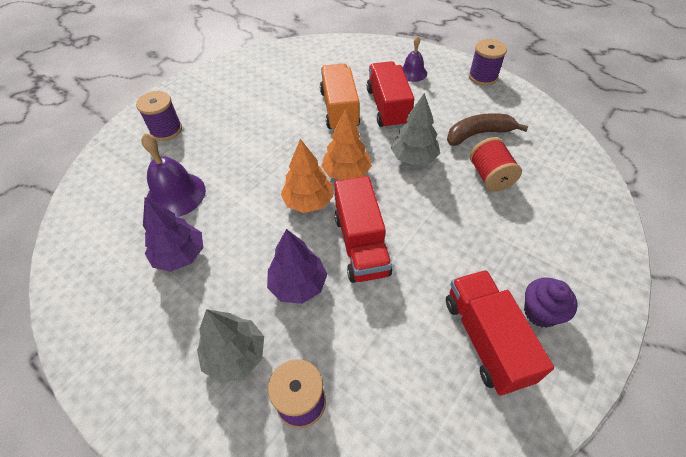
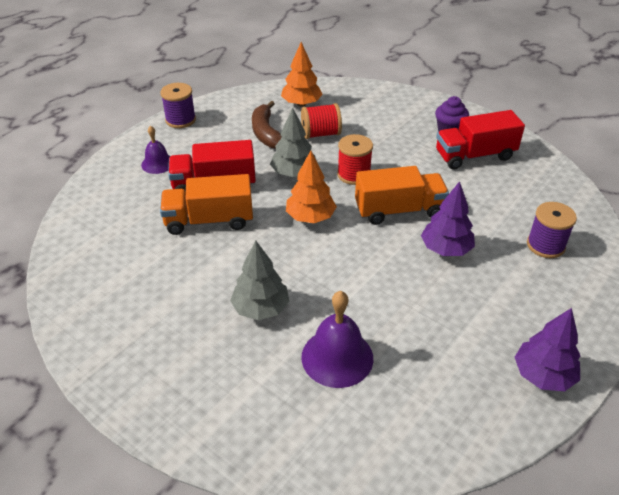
camera: 90 degrees left, 10 degrees down
(166, 130) = (214, 388): purple spool -> none
(180, 255) = (424, 339): purple tree -> purple tree (543, 375)
(235, 355) = (520, 285): grey tree -> grey tree (260, 308)
(308, 201) = (349, 244): orange tree -> orange tree (301, 104)
(361, 244) = (399, 210): red truck -> orange truck
(419, 205) = (353, 174): none -> red spool

